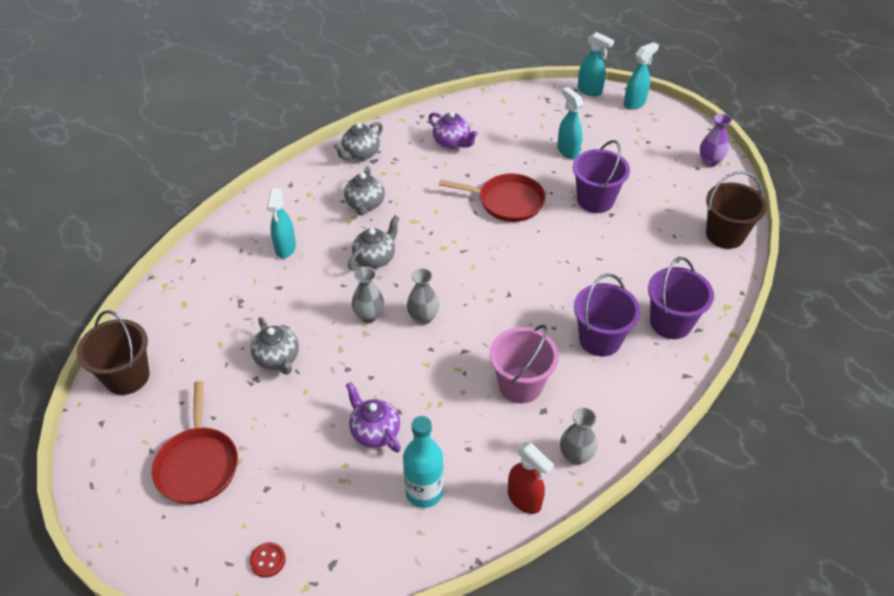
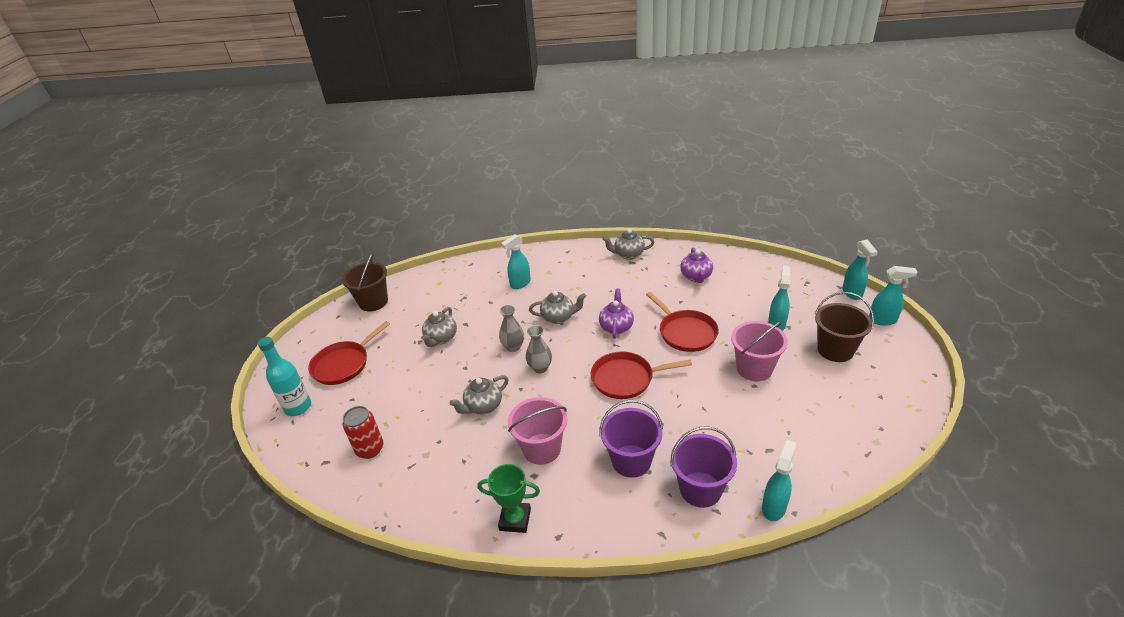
camera: 50 degrees right, 10 degrees down
(268, 560) = (306, 434): red button -> none
(362, 514) = (370, 449): none -> red can
(365, 205) = (593, 284): grey teapot -> grey teapot (483, 406)
(374, 431) = (432, 411): purple teapot -> purple teapot (616, 327)
(424, 492) = (411, 464): turquoise bottle -> turquoise bottle (298, 407)
(510, 275) = (625, 379): none -> red pan
(524, 500) = (452, 518): red spray bottle -> none
(575, 456) = (515, 519): grey vase -> green trophy
(595, 200) = (754, 368): purple bucket -> pink bucket
(710, 161) = (900, 398): purple vase -> none
(725, 235) = (838, 460): brown bucket -> brown bucket (835, 350)
(727, 298) = (774, 507): none -> turquoise spray bottle

